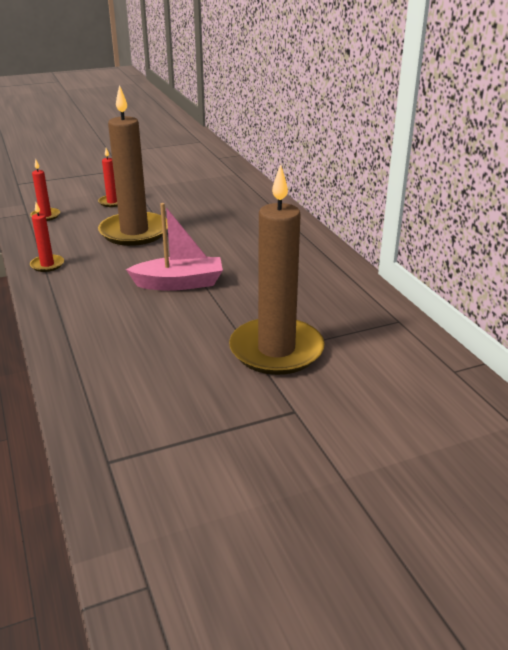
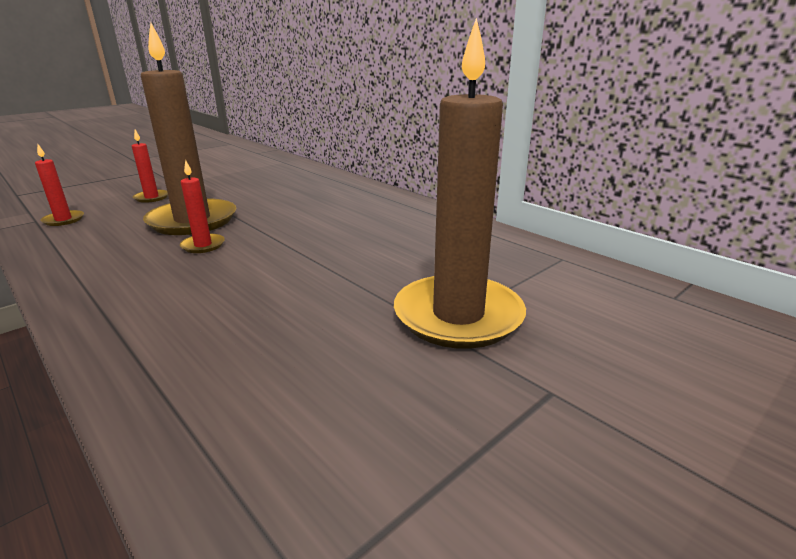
camera: 20 degrees left, 5 degrees down
(47, 265) = (78, 270): red candle -> red candle (203, 245)
(179, 283) = (279, 263): pink boat -> none

